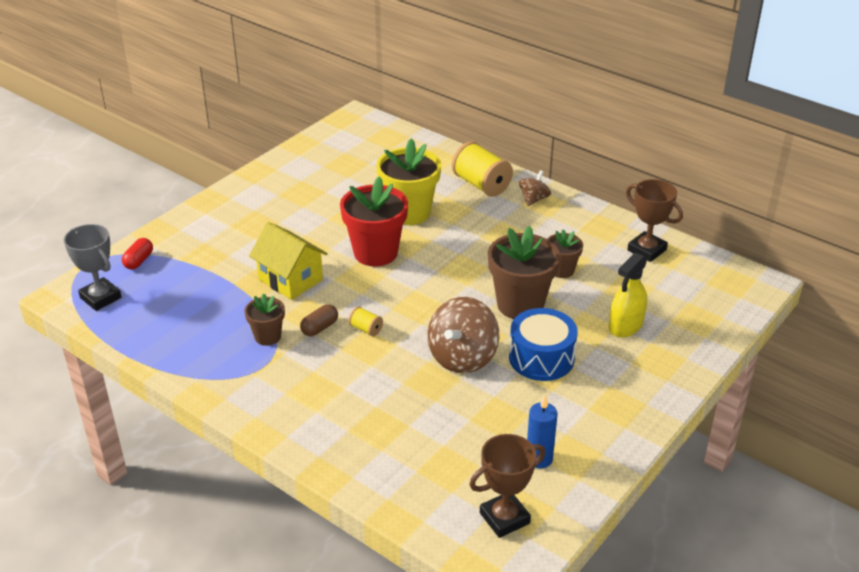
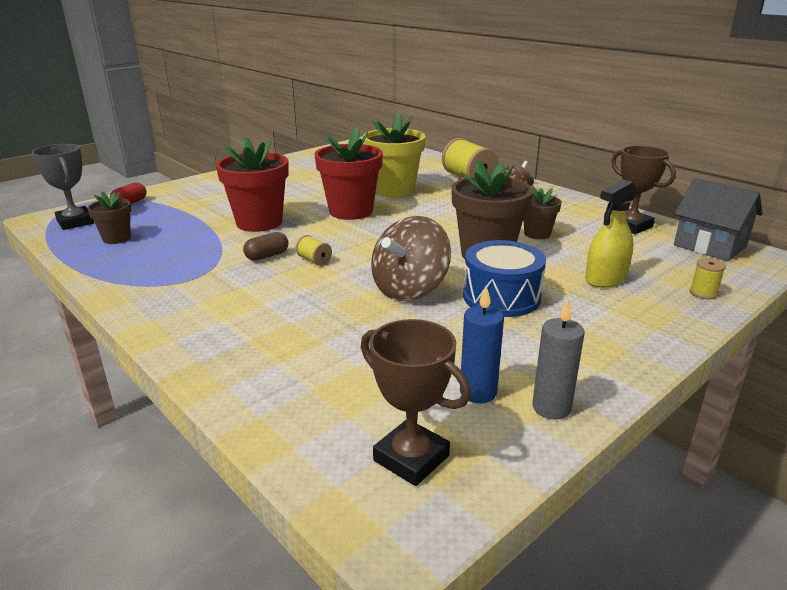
camera: 10 degrees right, 10 degrees down
(267, 336) = (210, 258): brown flower pot -> brown flower pot (117, 238)
(290, 280) = (259, 222): yellow house -> red flower pot
(504, 518) = (411, 458): brown trophy -> brown trophy turned 60 degrees clockwise
(592, 465) = (551, 408): none -> grey candle
(704, 335) = (703, 293): none -> yellow spool
(715, 272) = (709, 246): none -> grey house

